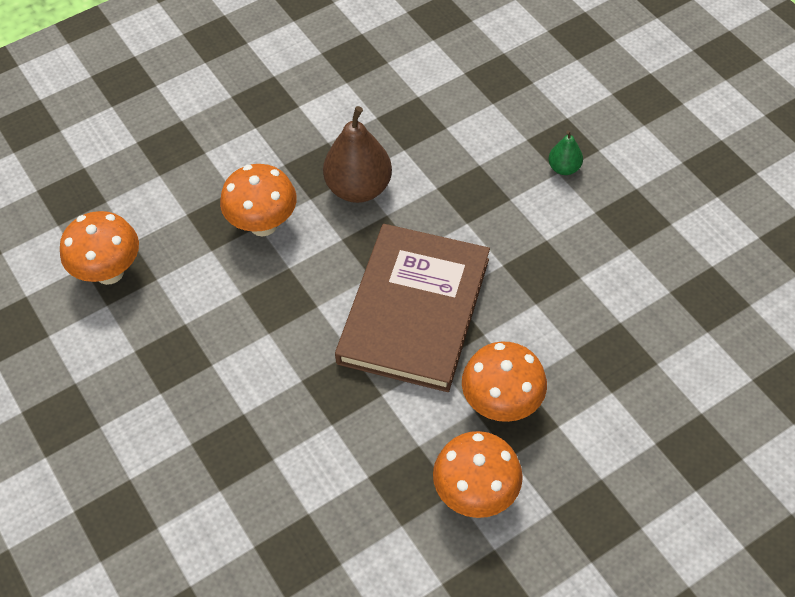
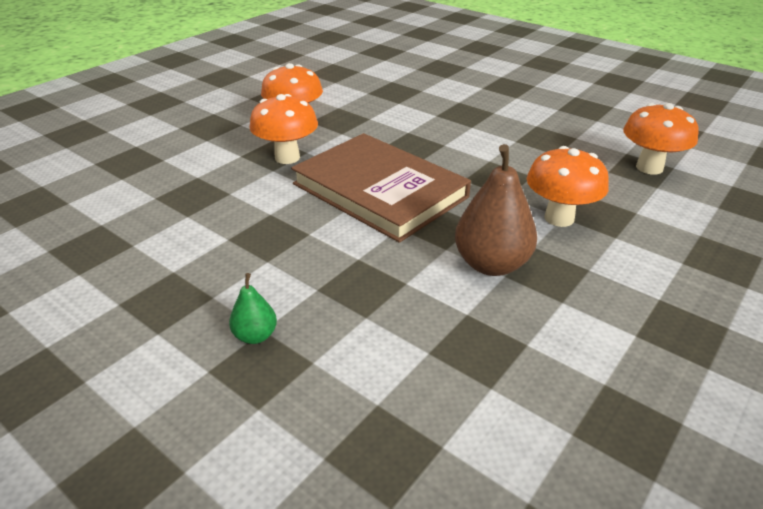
camera: 160 degrees right, 20 degrees down
(414, 310) = (379, 190): brown book -> brown book turned 45 degrees counterclockwise

